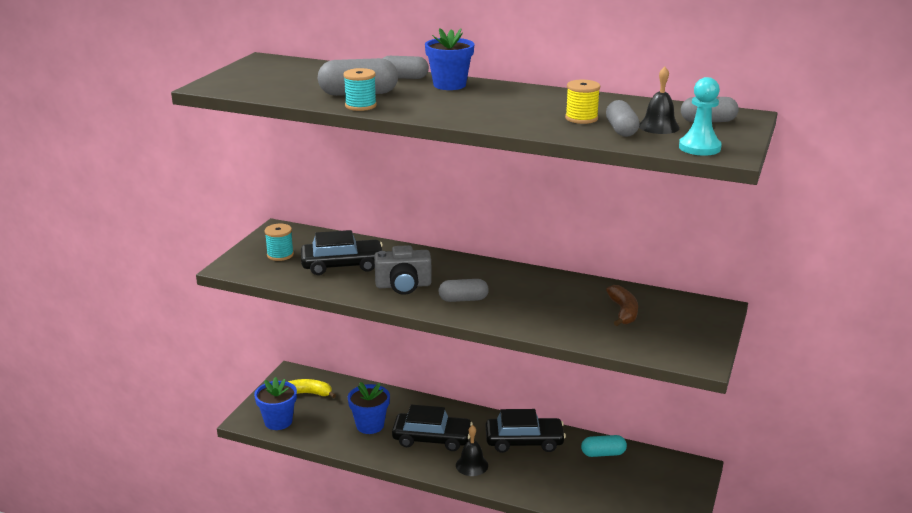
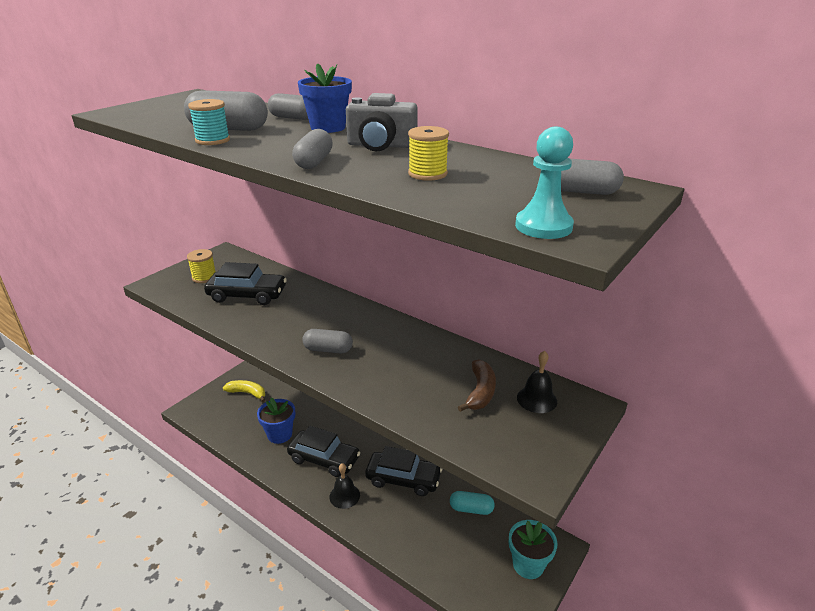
camera: 15 degrees right, 5 degrees up
(278, 421) = (210, 416): blue flower pot -> none
(280, 255) = (204, 277): turquoise spool -> yellow spool
(403, 285) = (284, 325): grey camera -> grey camera (381, 145)
(621, 130) = (461, 192): grey capsule -> grey capsule (314, 162)
(658, 127) = (512, 192): black bell -> black bell (536, 399)
(675, 486) = (528, 565): none -> turquoise flower pot

